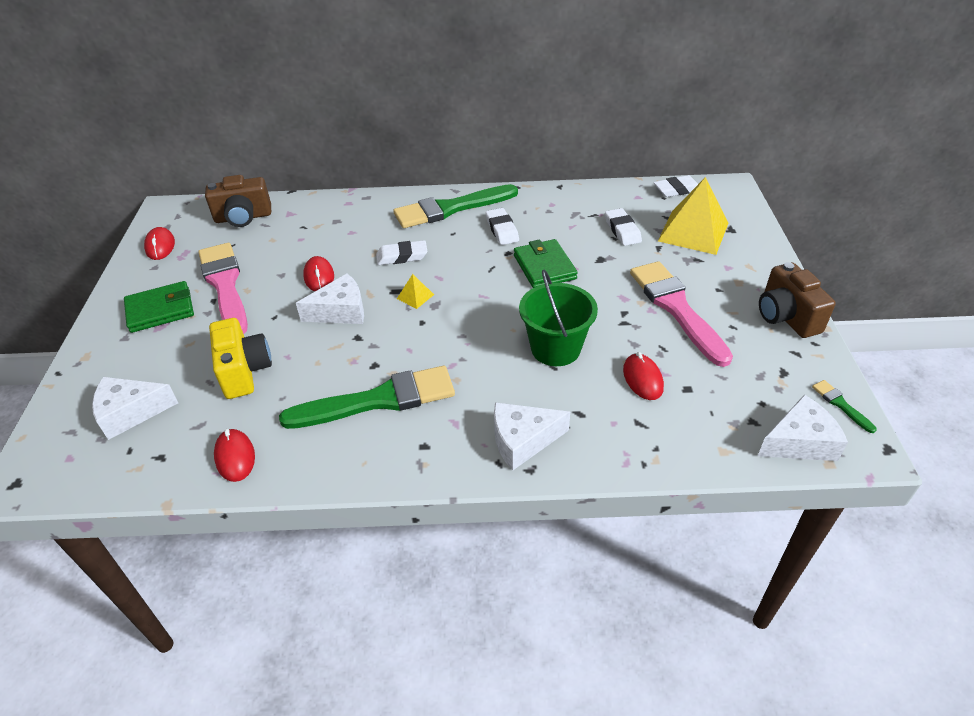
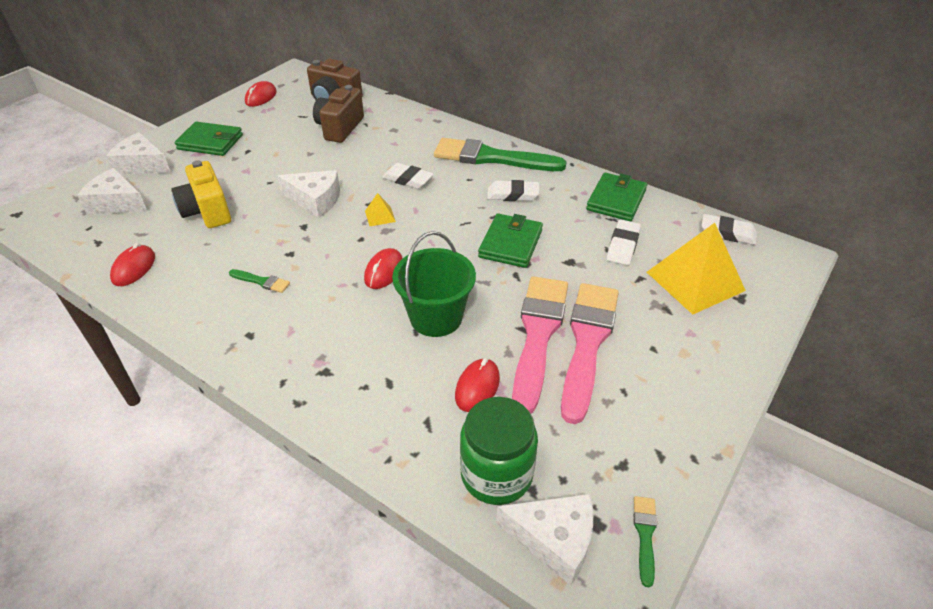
camera: 35 degrees right, 0 degrees up
(225, 285) = (266, 143): pink brush -> pink brush (538, 335)
(244, 371) = (207, 211): yellow camera -> yellow camera turned 135 degrees clockwise
(319, 277) = (332, 167): red mouse -> red mouse (384, 271)
(379, 400) = (262, 281): green brush -> green brush, size x0.41
(502, 230) = (513, 194): white eraser -> white eraser turned 75 degrees clockwise
(522, 440) = (320, 376): white cheese -> white cheese (142, 165)
(580, 200) = (616, 200): none -> green wallet
(721, 426) = (496, 474): none -> green jar
(786, 317) = (694, 414): brown camera -> brown camera (340, 128)

